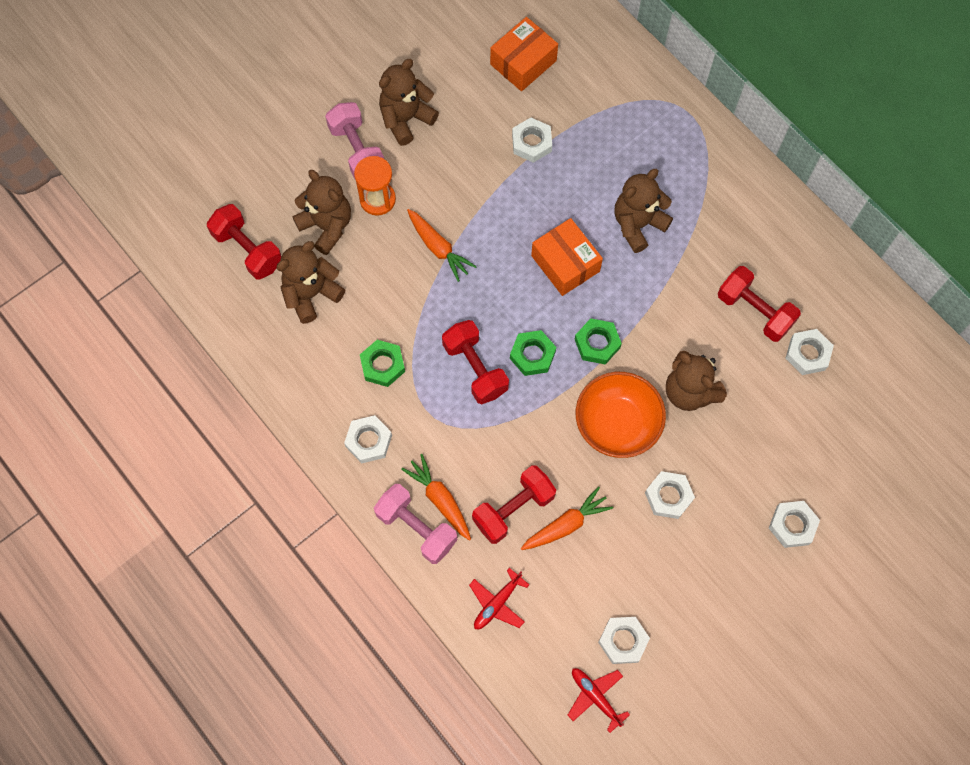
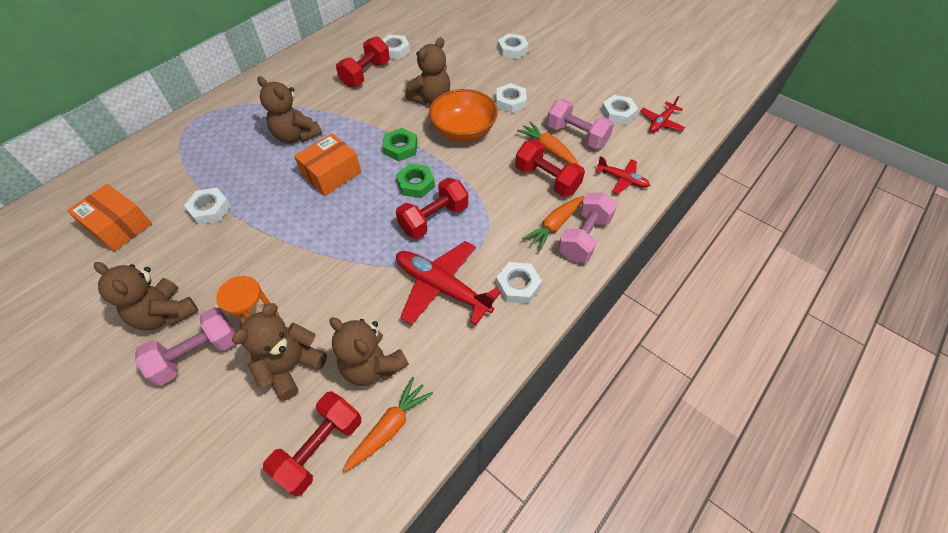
camera: 100 degrees left, 15 degrees down
(382, 365) = (442, 287): green nut -> red plane
(438, 248) = (317, 262): orange carrot -> orange carrot (390, 427)
(586, 569) = (576, 135): none -> pink dumbbell

